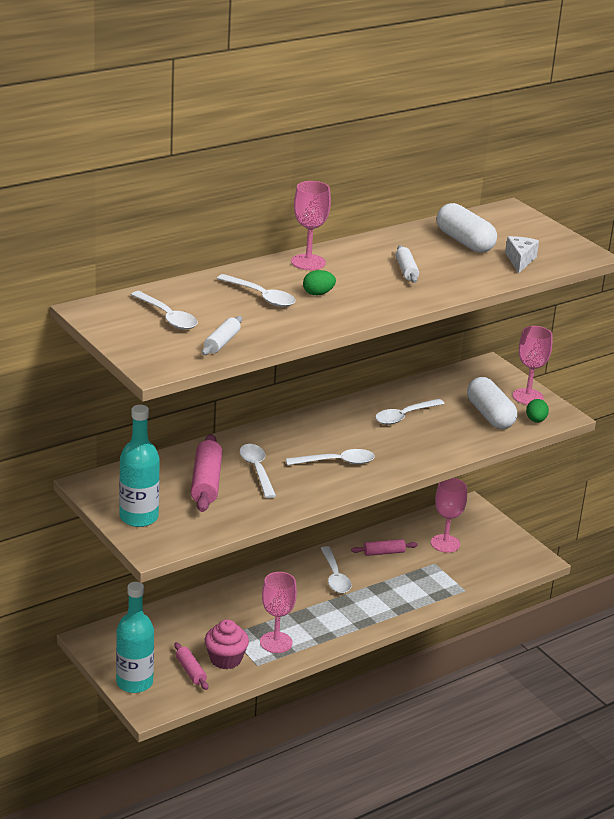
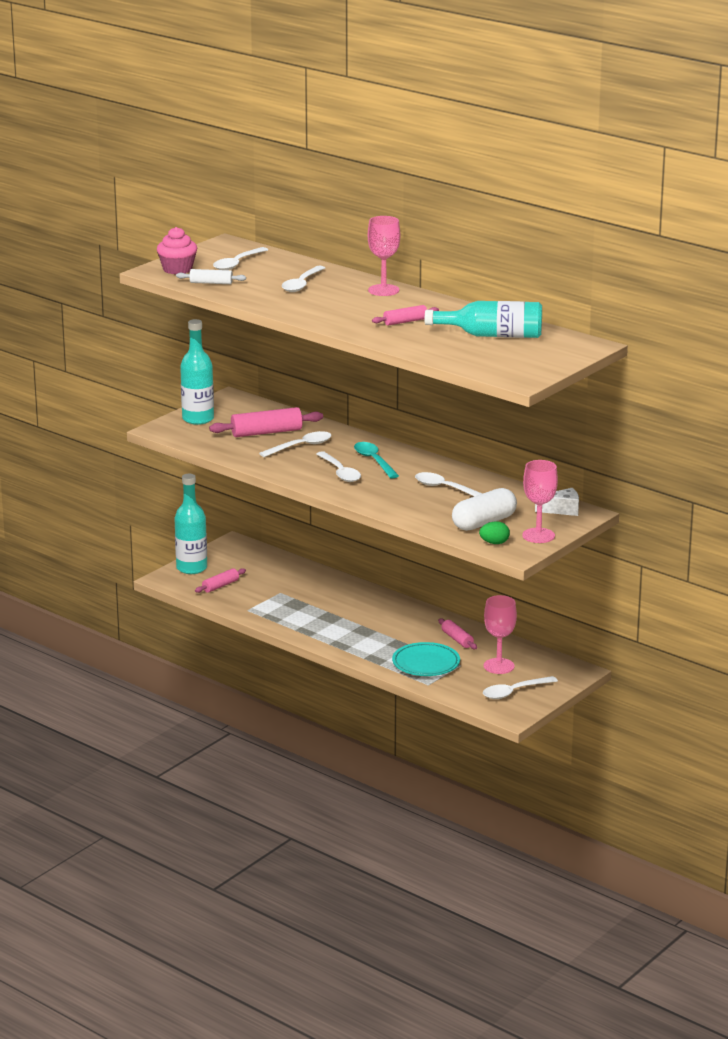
camera: 75 degrees right, 5 degrees down
(225, 659) = (246, 596): pink cupcake -> pink cupcake (177, 269)
(276, 642) = (283, 612): pink goblet -> none
(318, 293) = (326, 299): green egg -> none
(318, 438) = (374, 461): none -> turquoise spoon
(335, 576) = (400, 623): white spoon -> white spoon (514, 692)
(406, 270) = (405, 321): white rolling pin -> pink rolling pin
(424, 581) = (426, 663): none -> turquoise plate
(464, 242) = (492, 335): white capsule -> turquoise bottle
(520, 260) = (475, 357): white cheese -> white cheese (562, 510)

